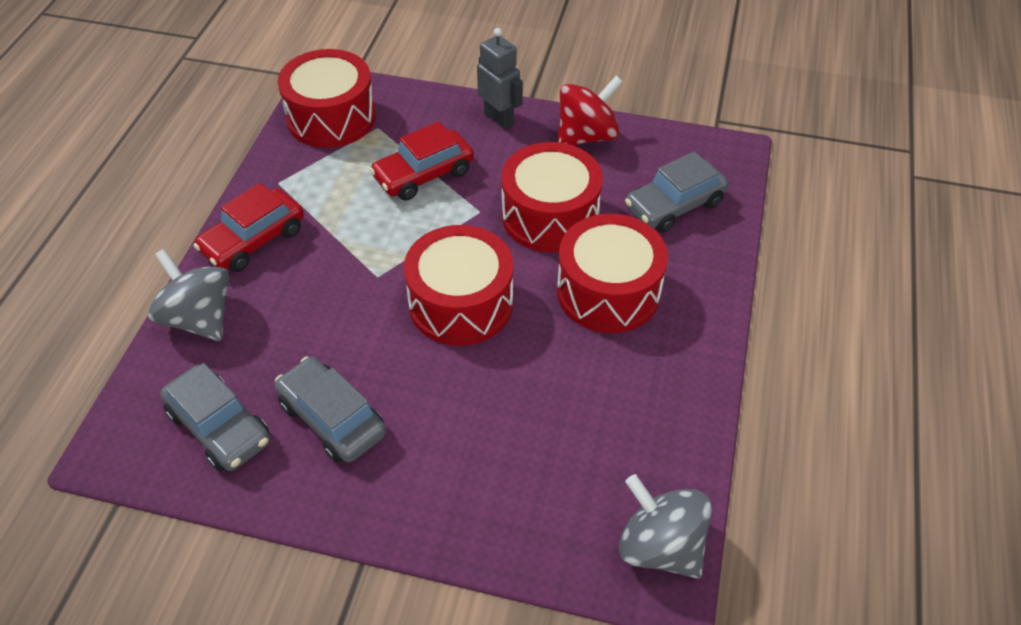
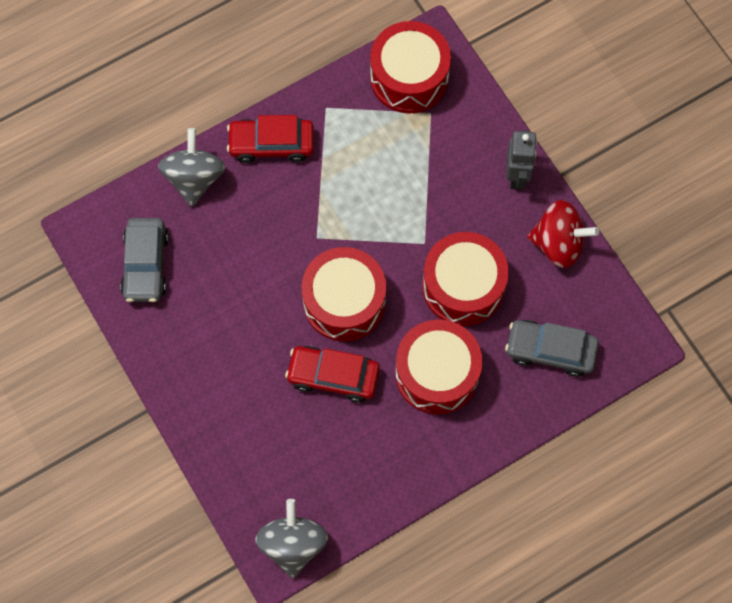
camera: 45 degrees right, 20 degrees up
(332, 419) = (205, 313): grey car -> none
(423, 175) = (419, 181): red car -> red car (333, 376)

